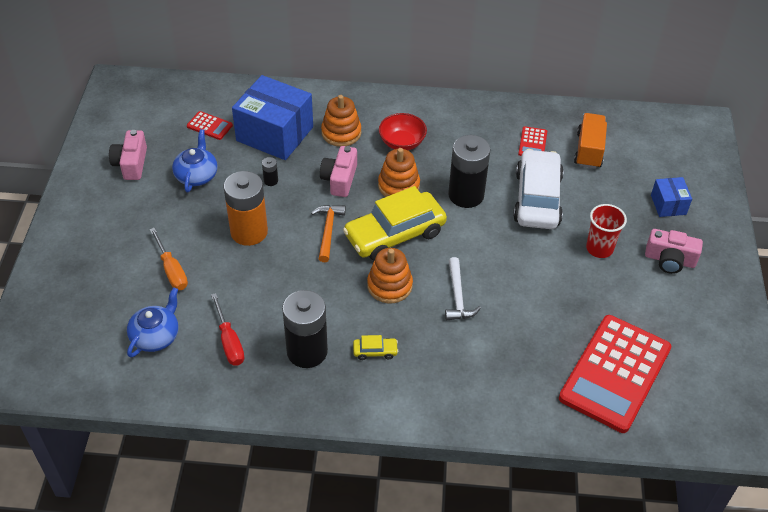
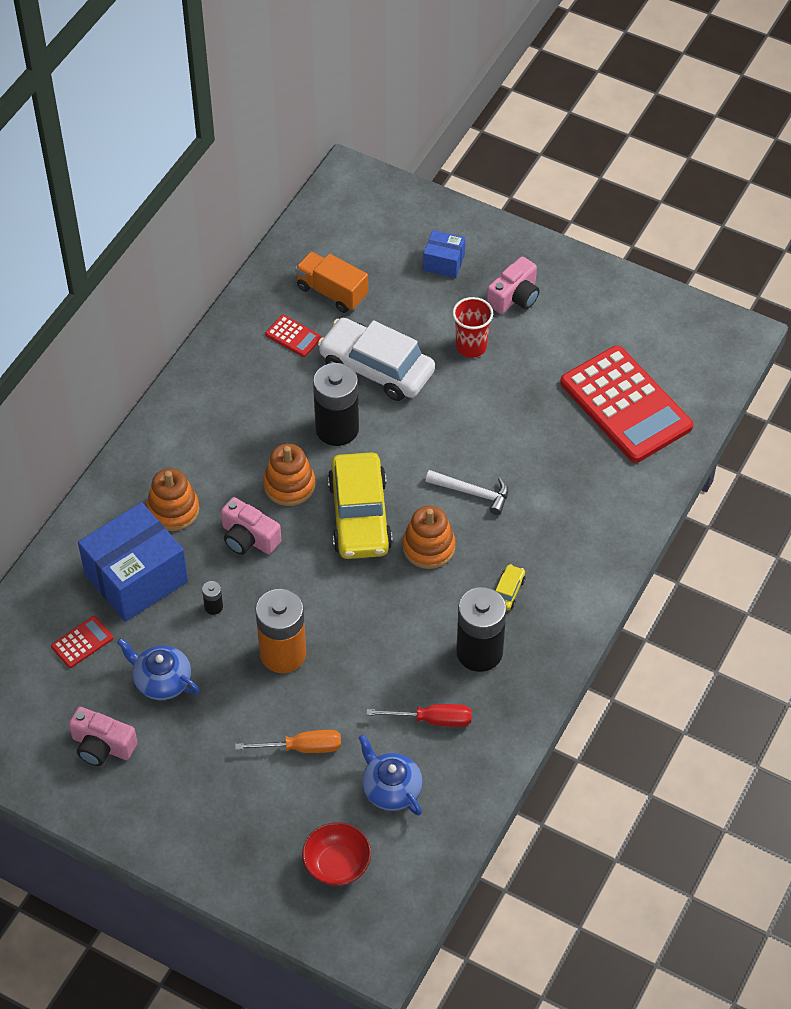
camera: 65 degrees left, 5 degrees up
(328, 231) = (322, 576): orange hammer -> none
(402, 143) = (223, 456): red bowl -> red bowl (337, 864)

